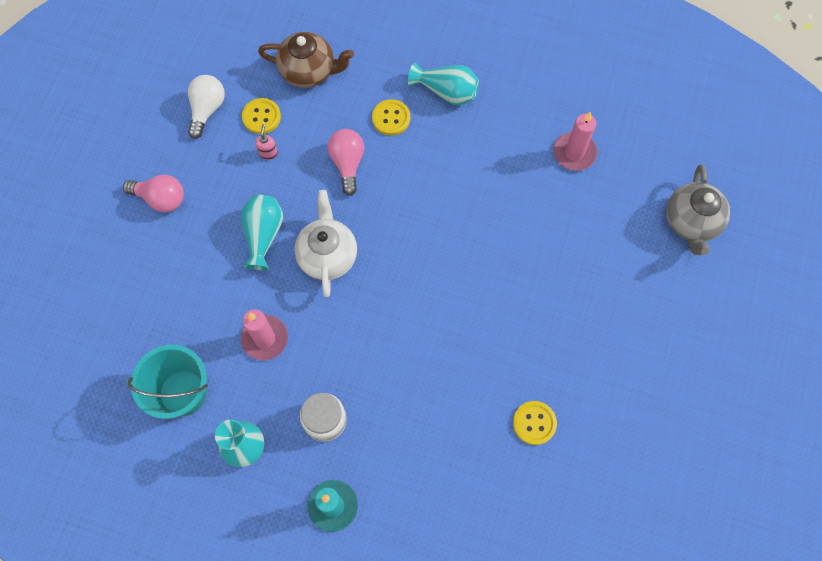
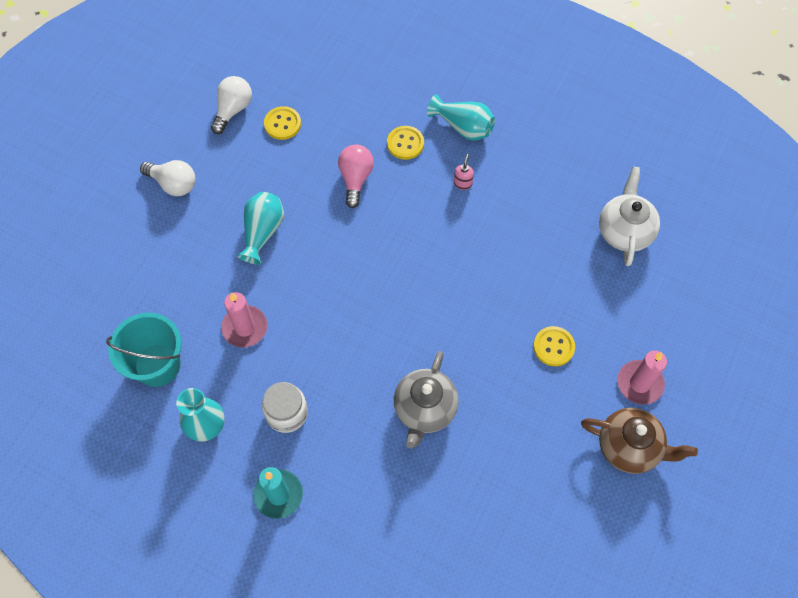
camera: 10 degrees right, 5 degrees down
(161, 199) = (173, 184): pink light bulb -> white light bulb
(268, 153) = (282, 158): pink soap dispenser -> pink soap dispenser (463, 183)
(309, 71) = (335, 89): brown teapot -> brown teapot (629, 447)
(327, 255) = (319, 260): white teapot -> white teapot (624, 231)
(534, 423) = (489, 450): yellow button -> yellow button (553, 347)
(574, 153) = (577, 202): pink candle -> pink candle (639, 383)
(691, 222) = (681, 285): grey teapot -> grey teapot (424, 409)

